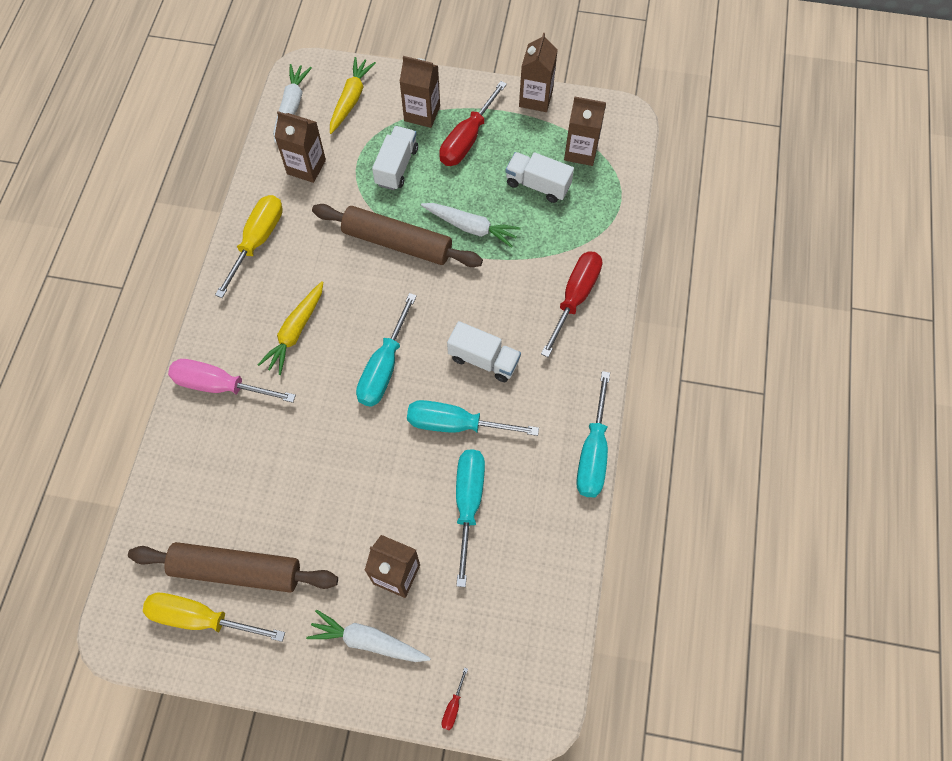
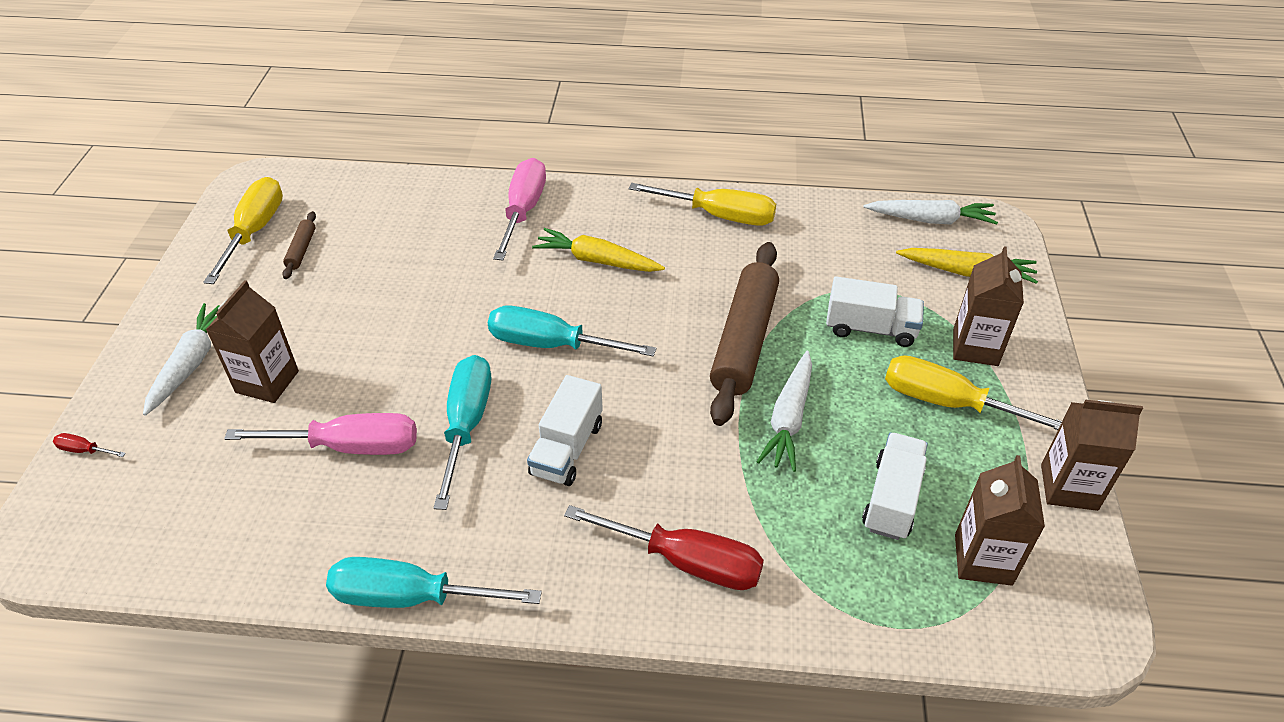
camera: 85 degrees right, 20 degrees down
(237, 570) = (301, 250): brown rolling pin -> brown rolling pin, size x0.43
(306, 167) = (840, 243): brown carton -> none
(467, 139) = (949, 403): red screwdriver -> yellow screwdriver
(468, 504) = (348, 446): turquoise screwdriver -> pink screwdriver

